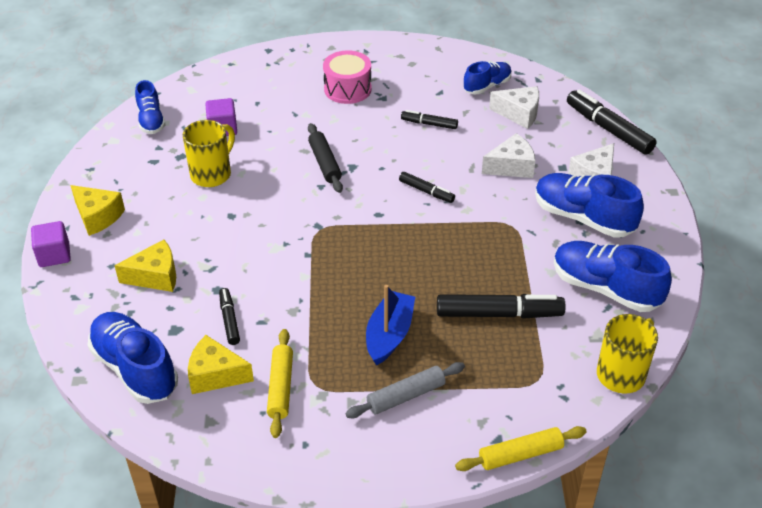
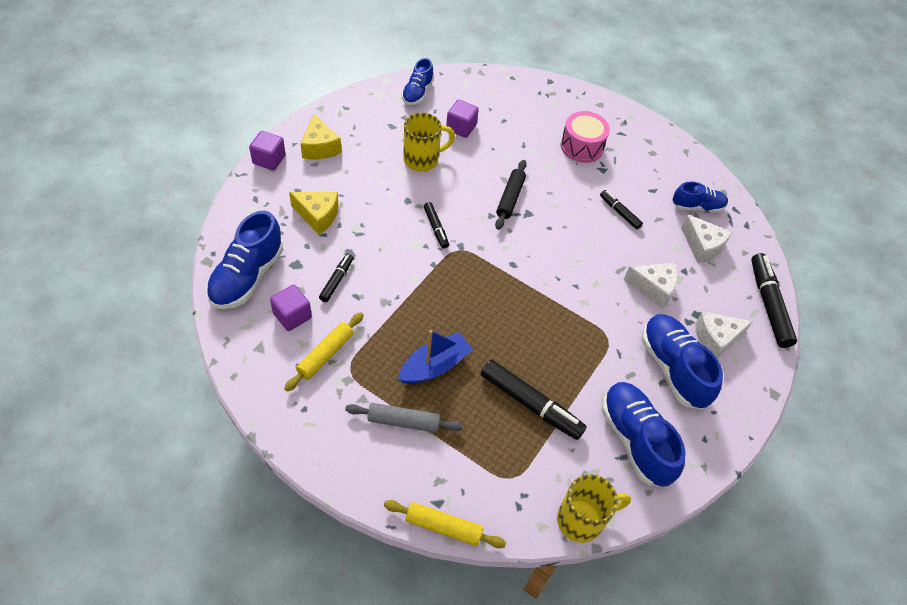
camera: 30 degrees right, 10 degrees up
(135, 368) = (247, 276): blue shoe -> blue shoe turned 150 degrees counterclockwise
(215, 375) = (292, 316): yellow cheese -> purple cube
(426, 191) = (566, 268): black marker -> black marker (436, 228)

